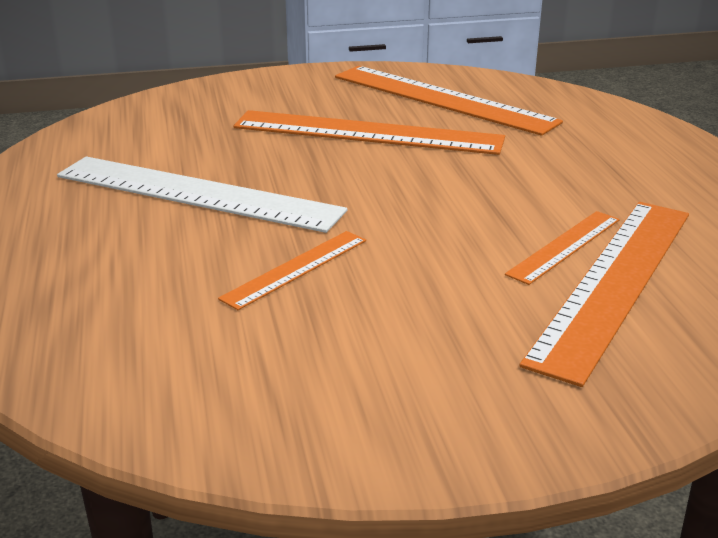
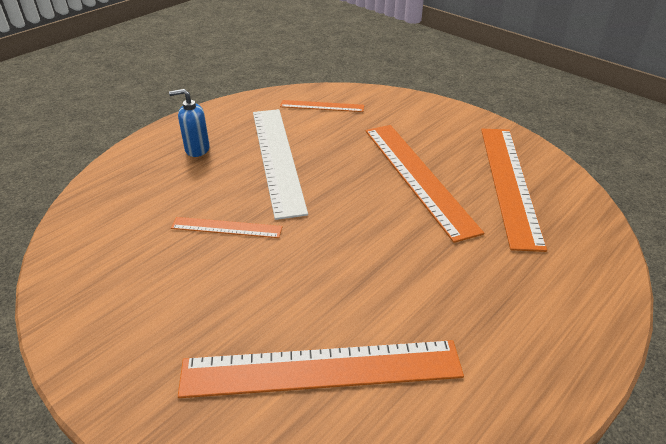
camera: 55 degrees right, 10 degrees up
(72, 240) = (197, 149): none -> blue soap dispenser
(564, 246) = (350, 325): orange ruler -> orange ruler (322, 106)

